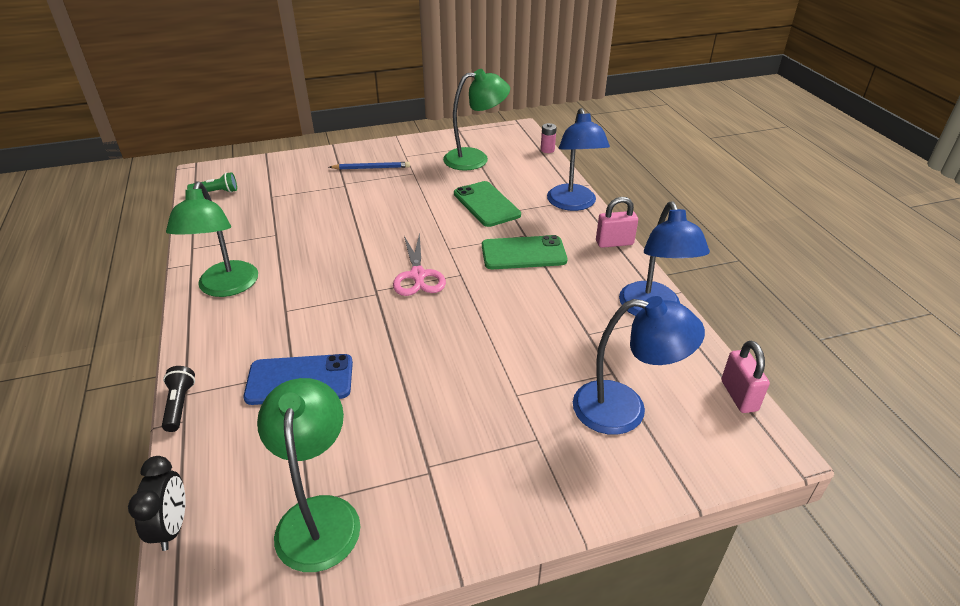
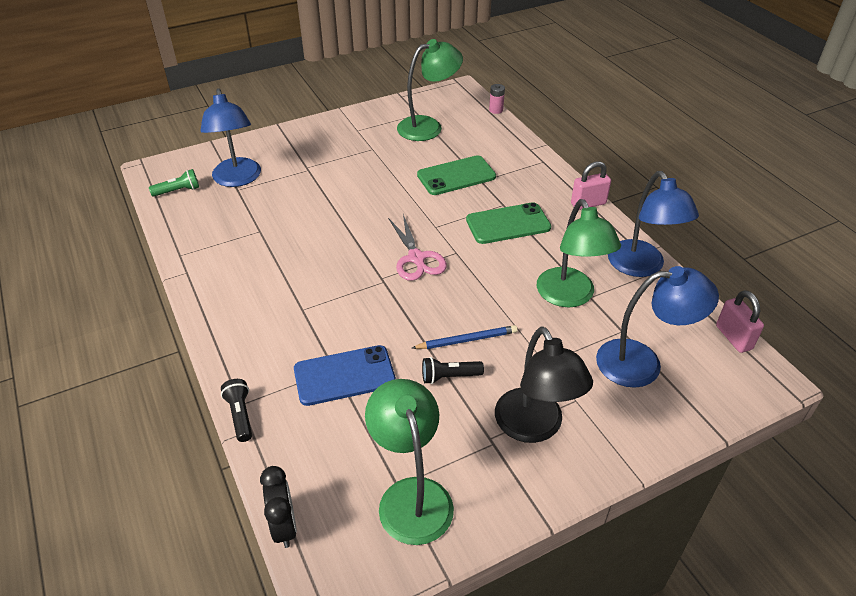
camera: 10 degrees left, 5 degrees up
(226, 287) = (233, 293): green lamp -> green lamp (570, 296)
(371, 168) = (328, 147): blue pencil -> blue pencil (466, 340)
(408, 395) = (449, 376): none -> black flashlight
(481, 462) = (534, 427): none -> black lamp
(486, 204) = (456, 176): green phone -> green phone turned 75 degrees counterclockwise
(573, 204) = (538, 167): blue lamp -> blue lamp (237, 179)

